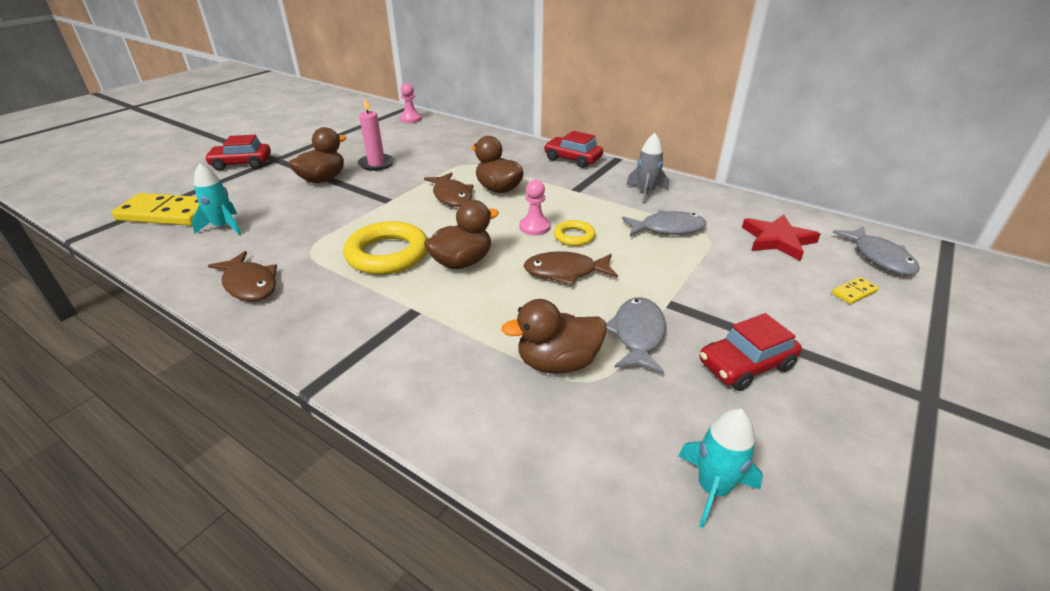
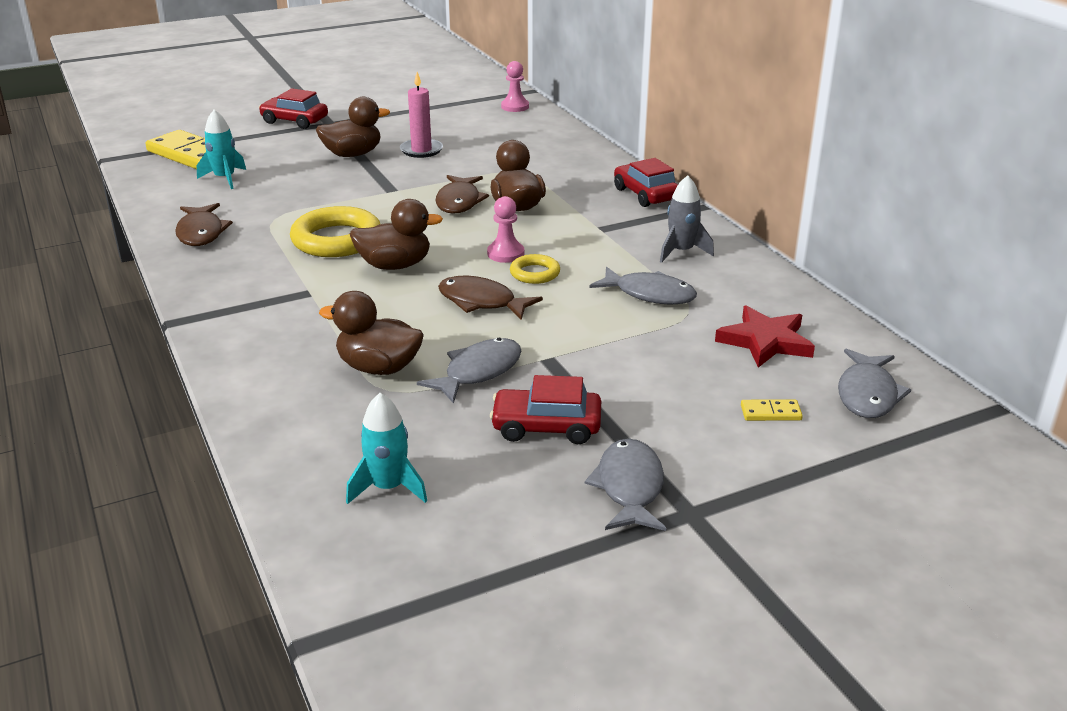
camera: 30 degrees right, 5 degrees down
(866, 394) = (629, 487): none -> grey fish

